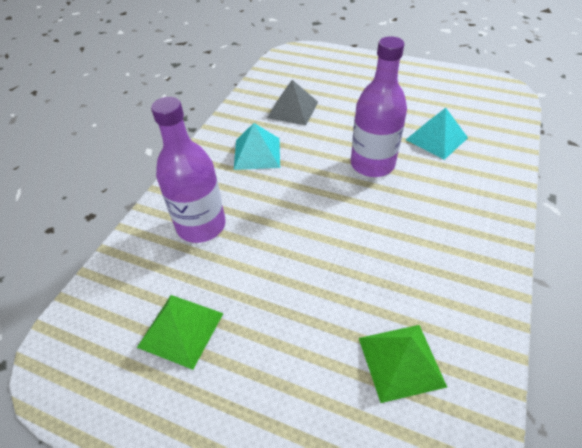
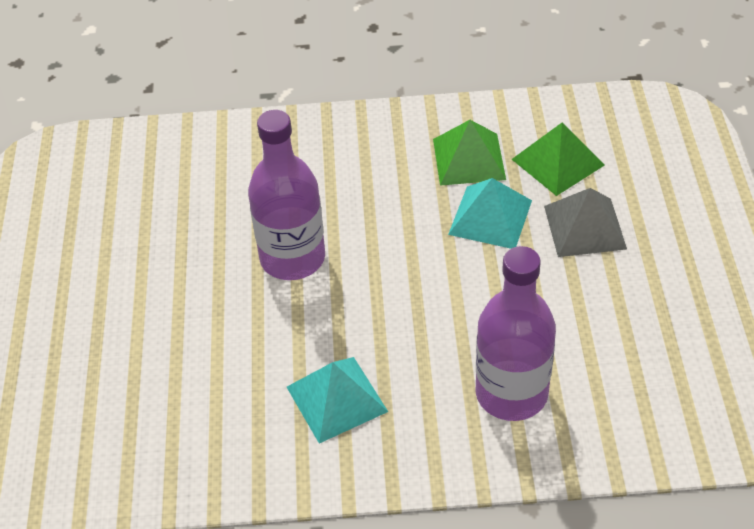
camera: 115 degrees left, 0 degrees up
(181, 329) = (652, 334): green pyramid -> green pyramid (468, 159)
(293, 109) = (200, 400): grey pyramid -> grey pyramid (584, 227)
(436, 138) = (202, 207): turquoise pyramid -> turquoise pyramid (490, 217)

